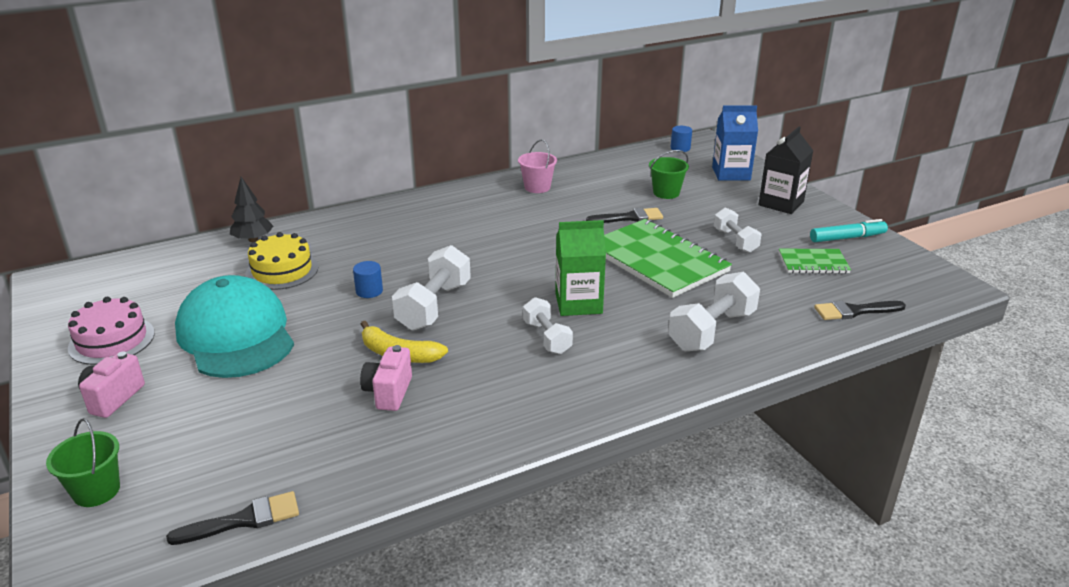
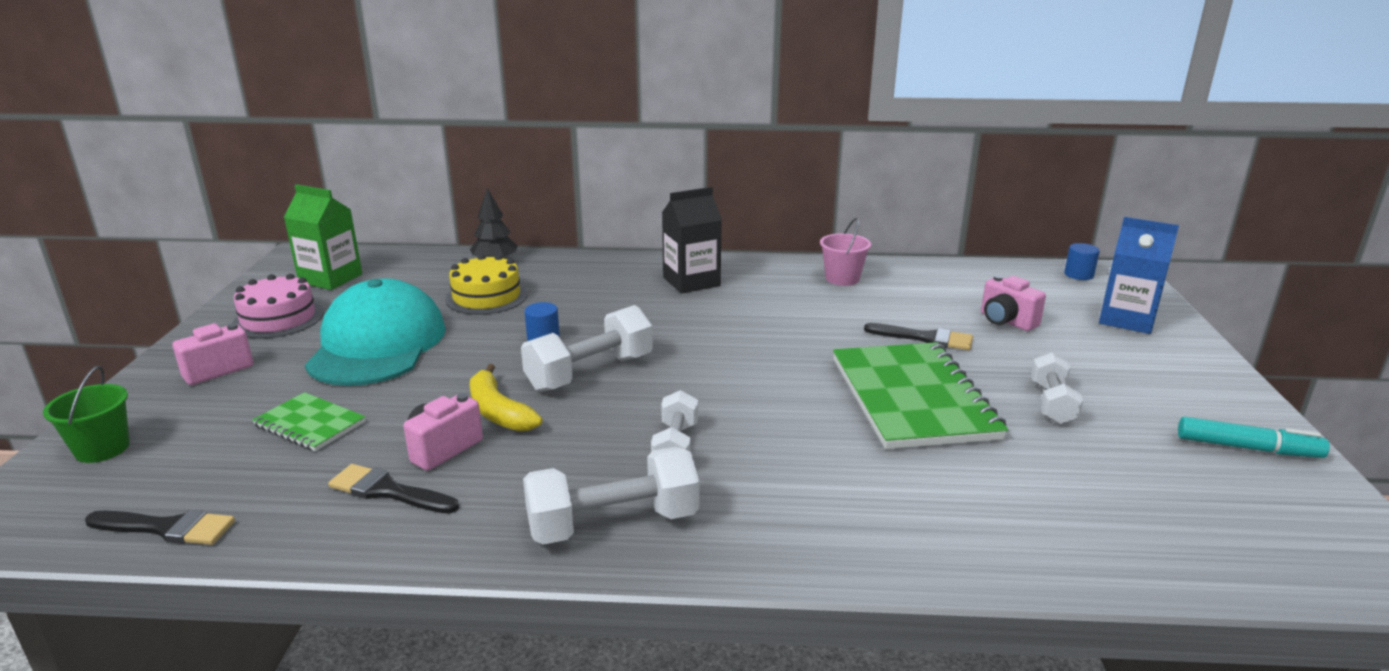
camera: 30 degrees right, 5 degrees down
(578, 303) = (756, 419): green carton -> green carton (330, 278)
(666, 193) = (1006, 321): green bucket -> pink camera
(712, 330) = (902, 509): white dumbbell -> white dumbbell (613, 524)
(781, 203) = (1173, 374): black carton -> black carton (691, 282)
(813, 263) = (1154, 466): green notebook -> green notebook (310, 424)
(854, 311) = (1165, 557): black brush -> black brush (388, 491)

